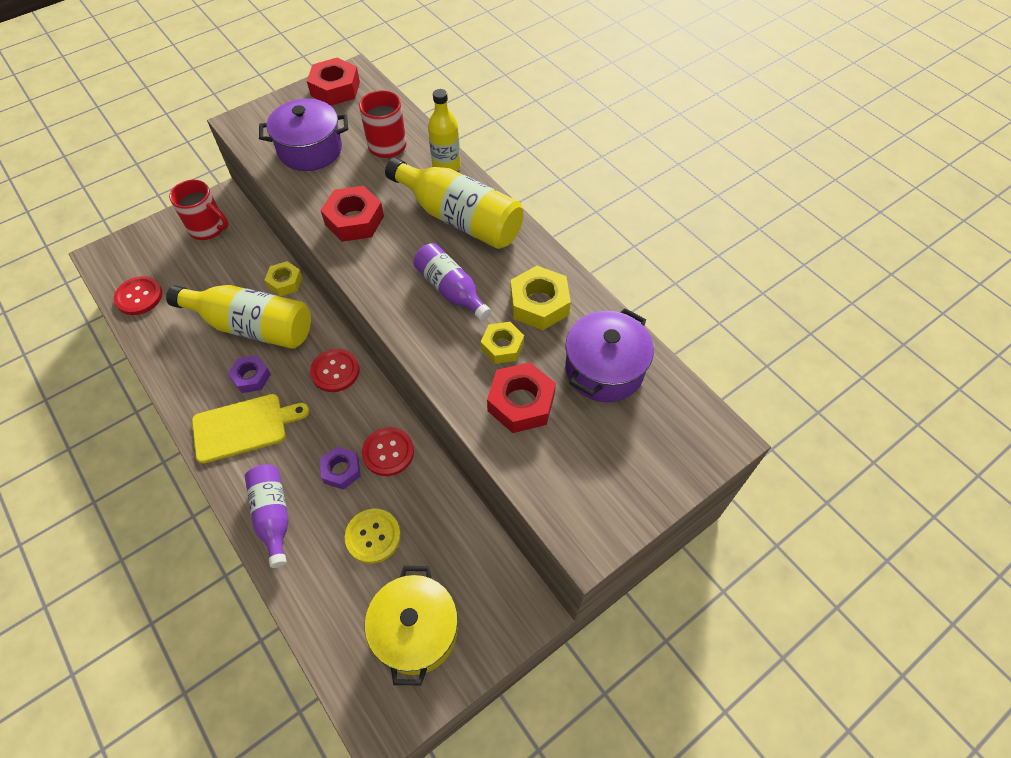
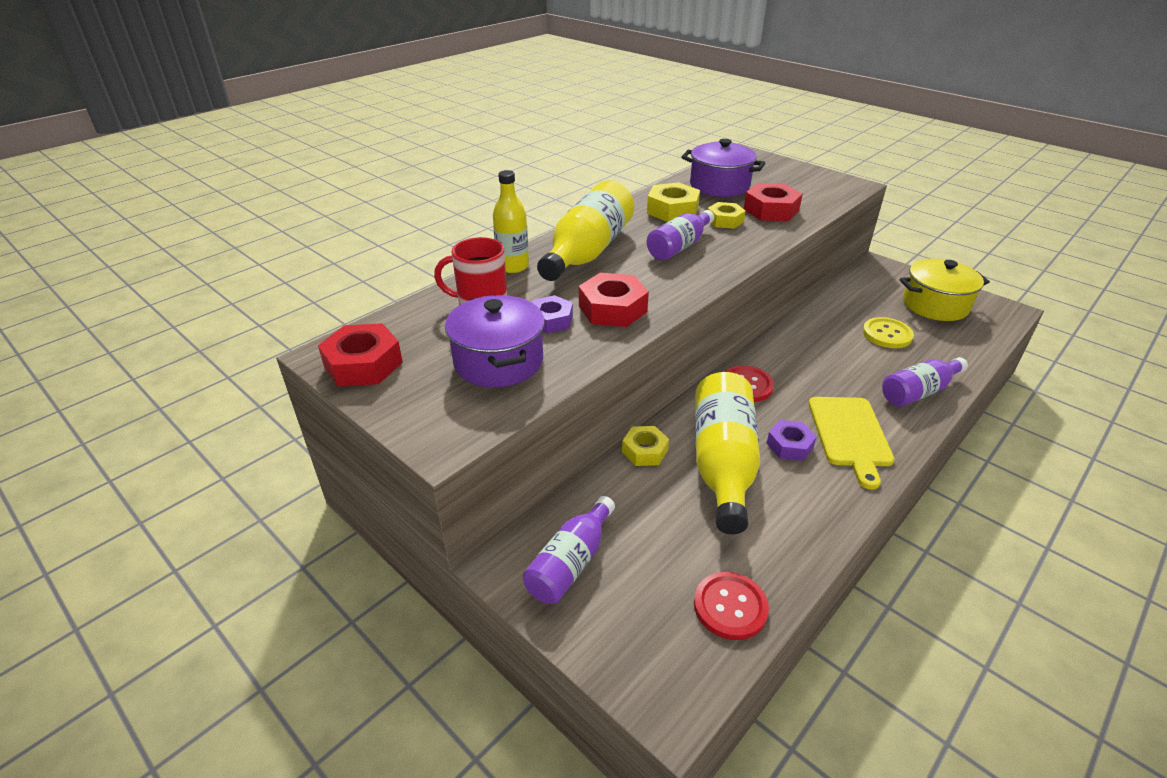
camera: 100 degrees left, 20 degrees down
(208, 228) = (570, 563): red mug -> purple bottle
(244, 427) = (850, 435): yellow cutting board -> yellow cutting board turned 150 degrees counterclockwise
(341, 470) = (845, 361): purple nut -> purple nut (551, 320)
(388, 452) = (809, 339): red button -> none

